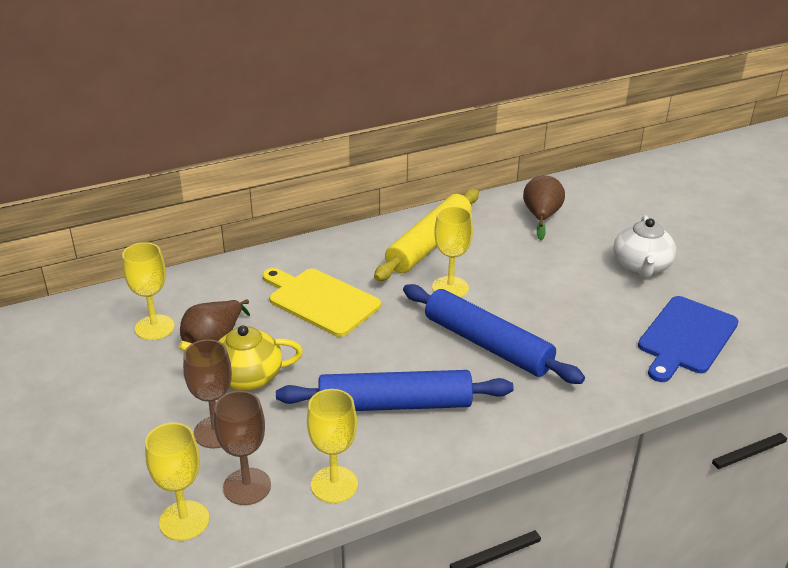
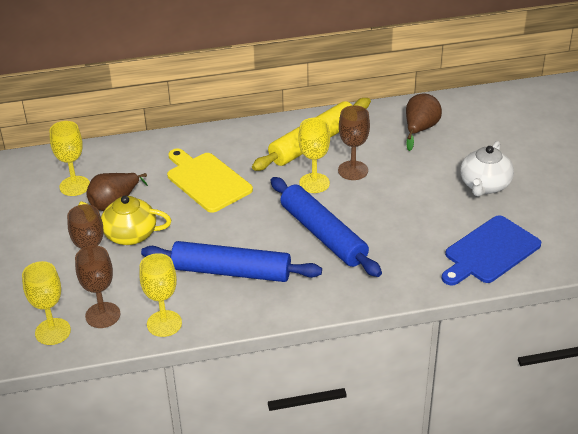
camera: 15 degrees right, 5 degrees up
(488, 268) = (353, 170): none -> brown goblet

